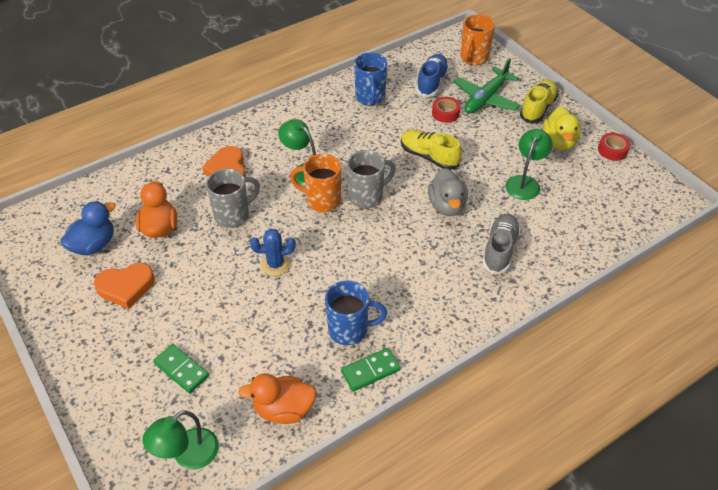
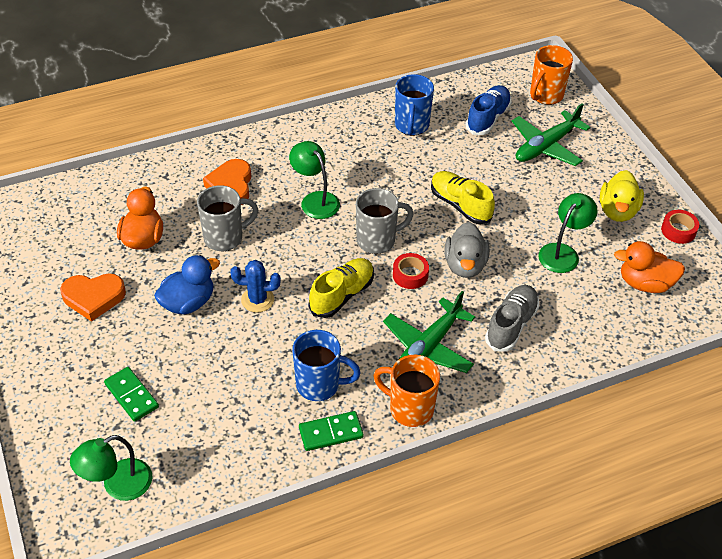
camera: 10 degrees right, 0 degrees up
(94, 245) = (70, 246): blue duck -> blue duck (188, 302)
(283, 409) = (228, 456): orange duck -> orange duck (645, 283)
(322, 200) = (326, 236): orange mug -> orange mug (409, 409)
(435, 281) = (427, 347): none -> green plane
(445, 113) = (493, 157): red tape -> red tape (410, 275)
(537, 108) = (604, 167): yellow shoe -> yellow shoe (342, 295)

